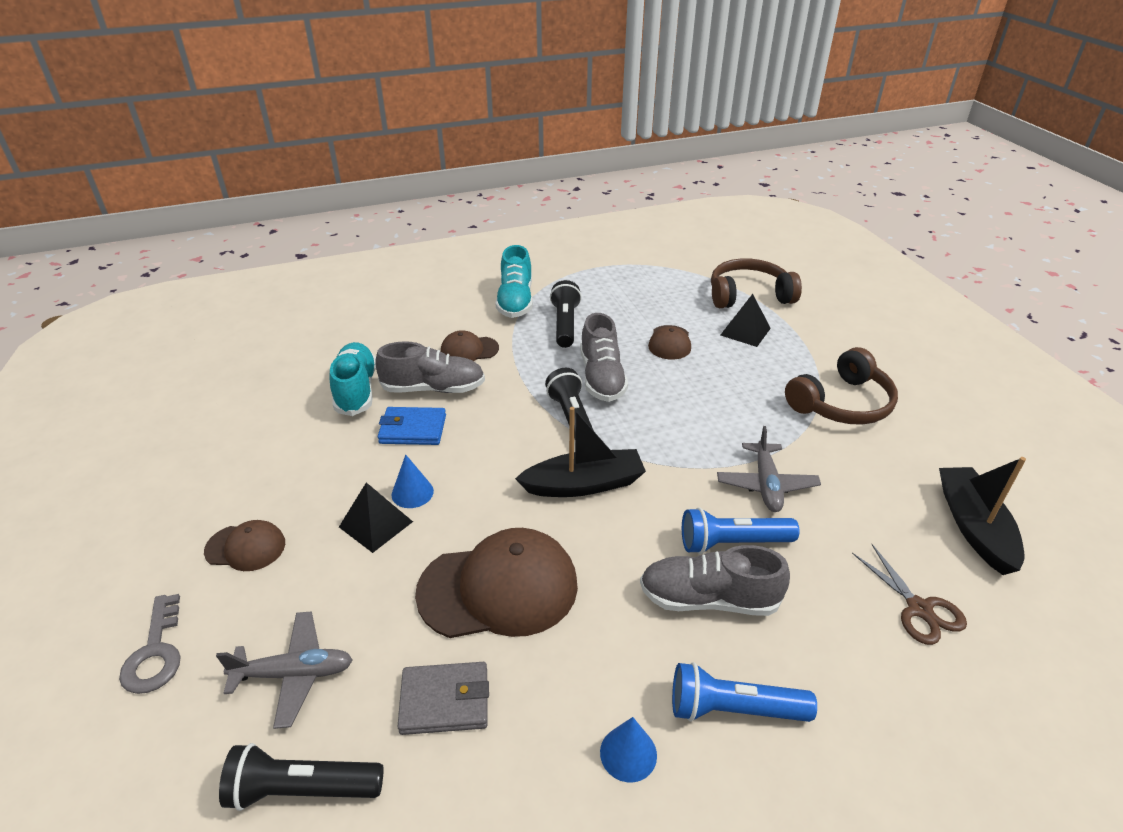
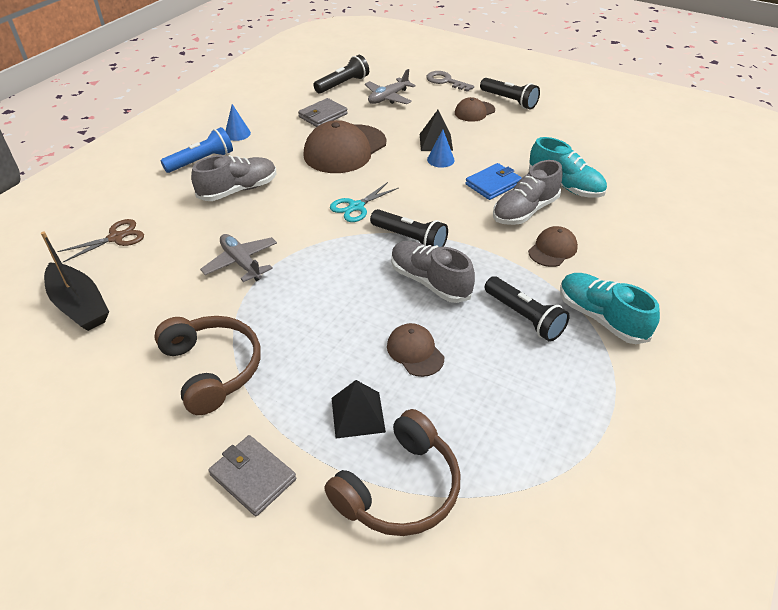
camera: 140 degrees right, 5 degrees up
(173, 537) = (509, 101): none -> black flashlight
(584, 484) = (356, 207): black boat -> turquoise scissors
(732, 543) = (242, 219): blue flashlight -> none
(839, 334) = (253, 477): none -> grey wallet
(842, 403) = (212, 368): brown headphones -> brown headphones turned 135 degrees clockwise
(919, 609) = (116, 238): brown scissors -> brown scissors turned 120 degrees clockwise

